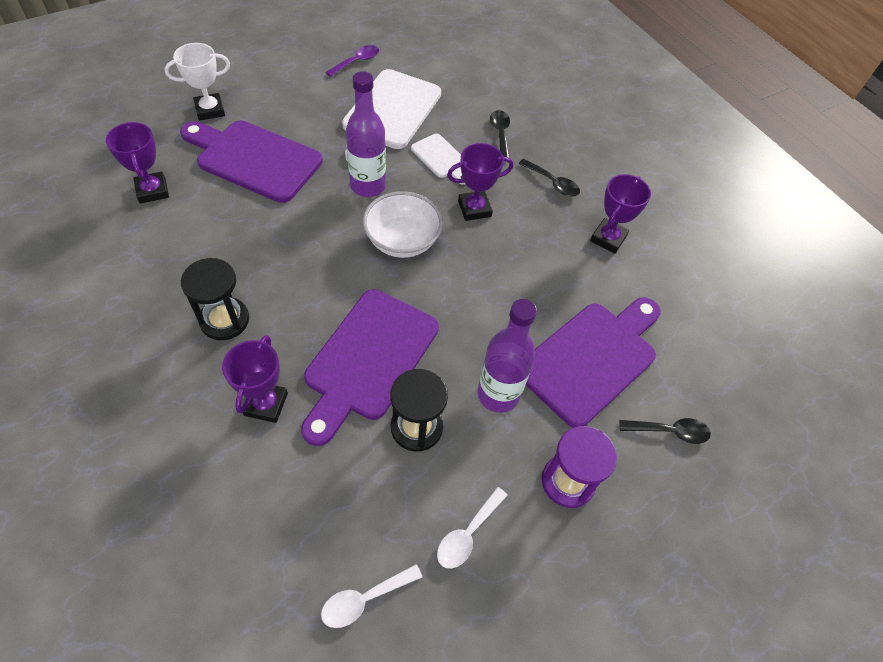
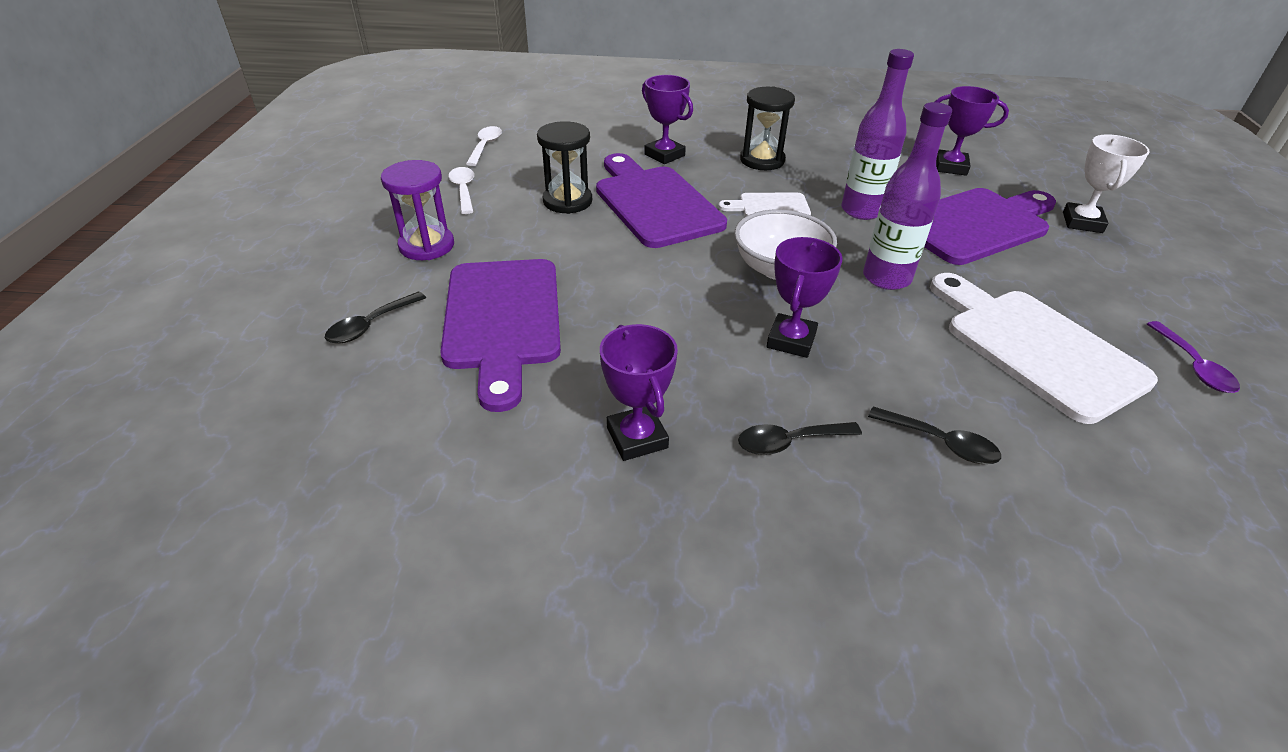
camera: 130 degrees right, 15 degrees down
(441, 158) = (910, 354): white cutting board -> white cutting board (770, 207)
(498, 394) = (543, 248): purple bottle -> purple bottle (862, 211)

